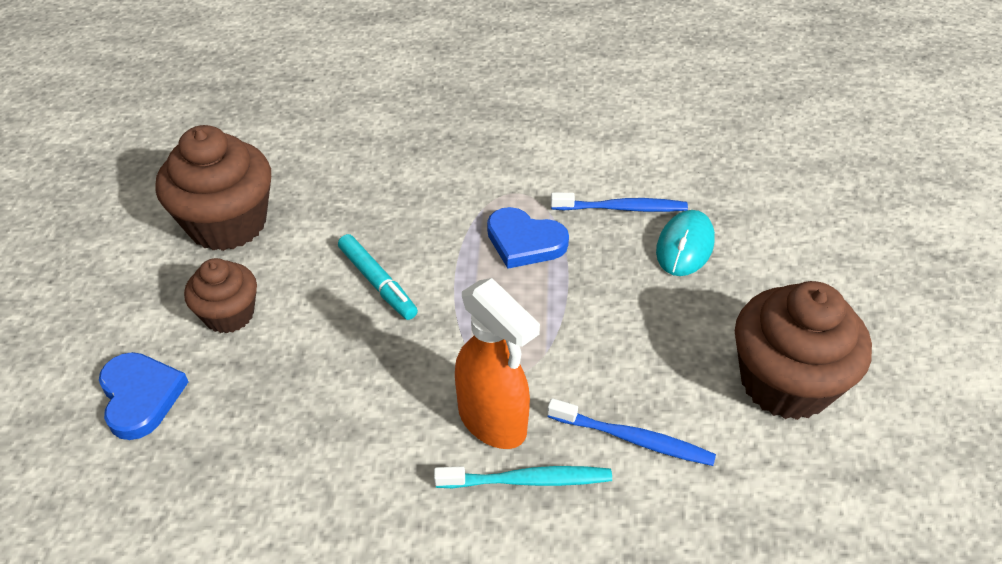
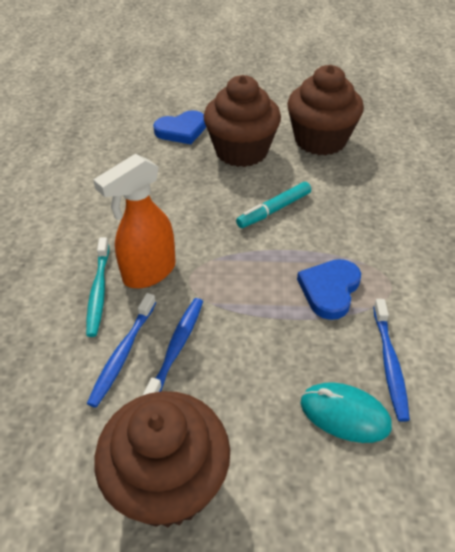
camera: 90 degrees right, 0 degrees up
(229, 314) = (241, 151): brown cupcake -> brown cupcake, size x1.72
(620, 384) = (176, 348): none -> blue toothbrush

